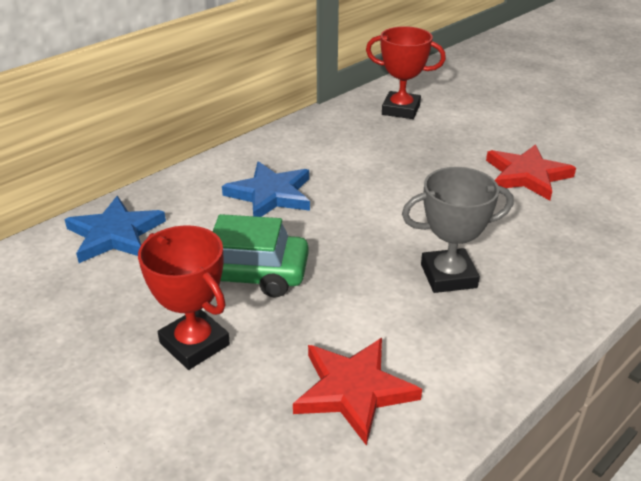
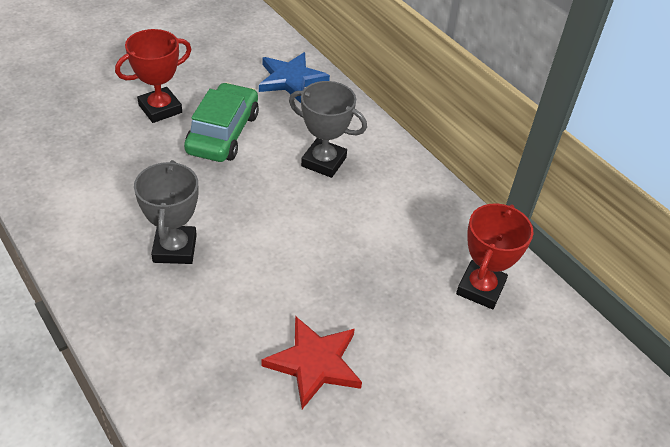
camera: 95 degrees right, 10 degrees up
(270, 195) = (324, 162): blue star -> grey trophy
(353, 390) = (85, 171): red star -> none

